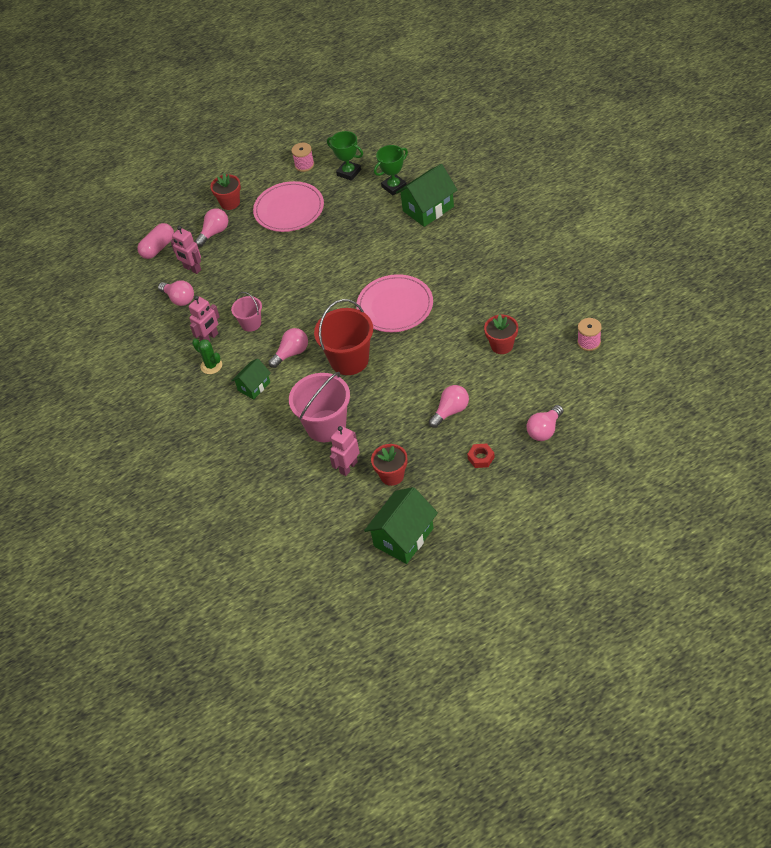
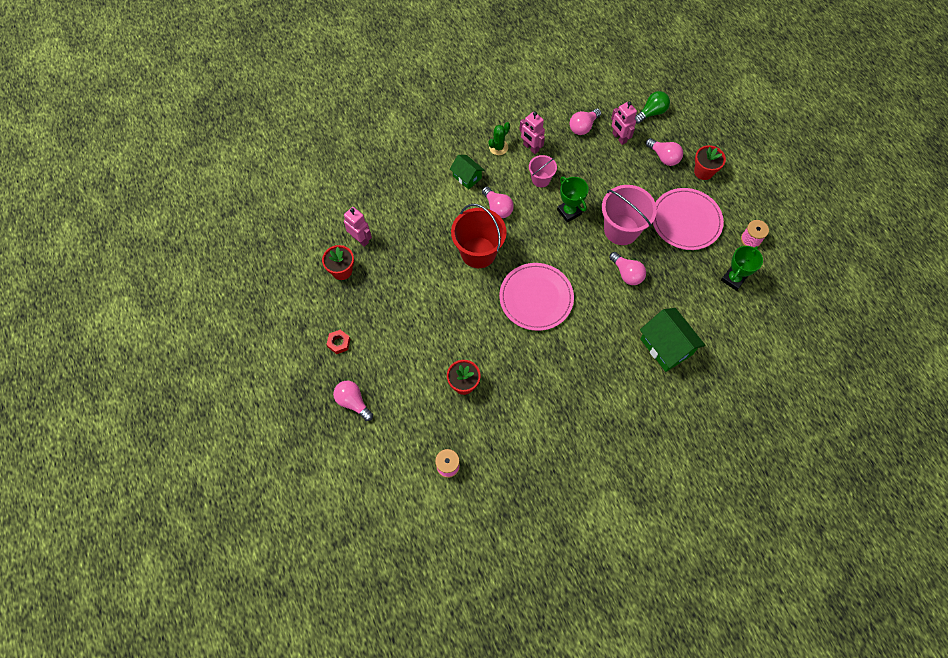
camera: 90 degrees right, 15 degrees up
(158, 248) = (651, 113): pink capsule -> green light bulb
(192, 269) = (619, 138): pink robot -> pink robot turned 75 degrees counterclockwise
(326, 426) = (409, 227): pink bucket -> pink bucket (621, 229)
(394, 187) = (705, 319): green trophy -> green trophy (569, 212)
(403, 537) = (278, 271): green house -> none
(451, 411) = (397, 327): pink light bulb -> pink light bulb (627, 274)

